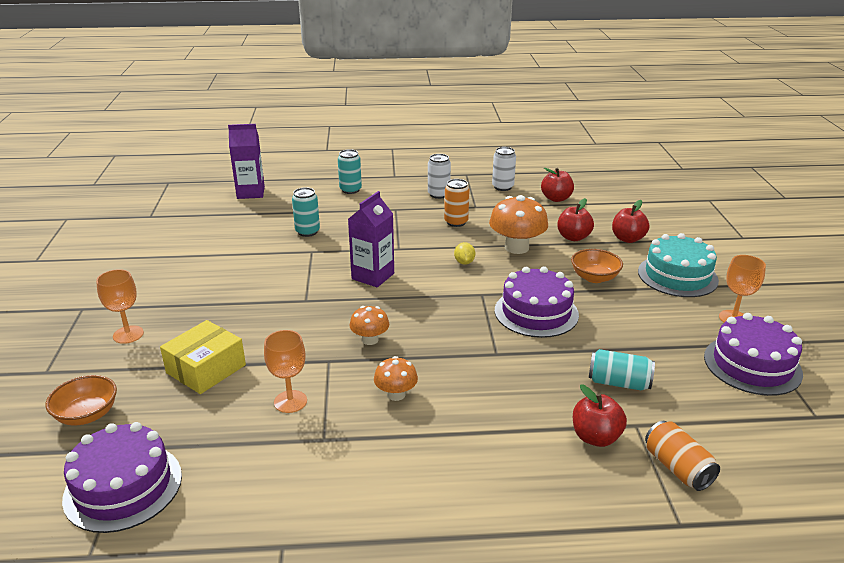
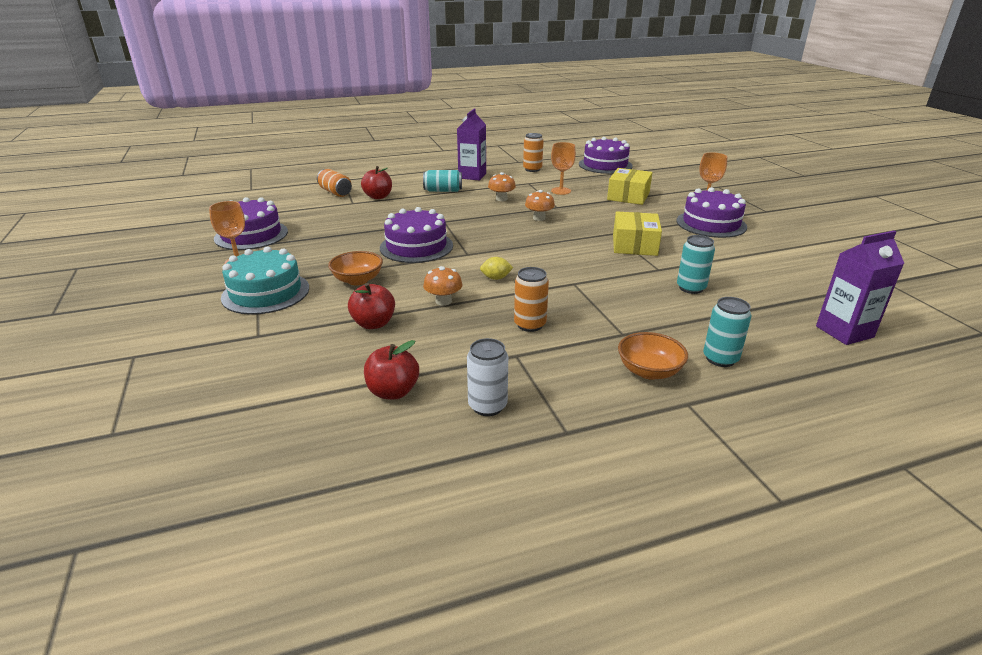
camera: 165 degrees right, 0 degrees up
(87, 415) = (662, 177): orange bowl -> orange bowl (649, 371)
(180, 297) = (711, 224): none -> purple cake
(280, 496) = (532, 169): none -> orange can
(301, 280) = (634, 245): none -> yellow box
(373, 276) = (575, 255): purple carton -> purple carton (472, 176)
(438, 194) = (583, 370): white can -> none
(464, 262) = (496, 278): yellow lemon -> yellow lemon turned 75 degrees counterclockwise
(516, 247) = (443, 301): orange mushroom -> orange mushroom, size x0.56
(618, 383) = (357, 217): turquoise can -> turquoise can (443, 190)
(627, 239) = (302, 331): red apple -> none

